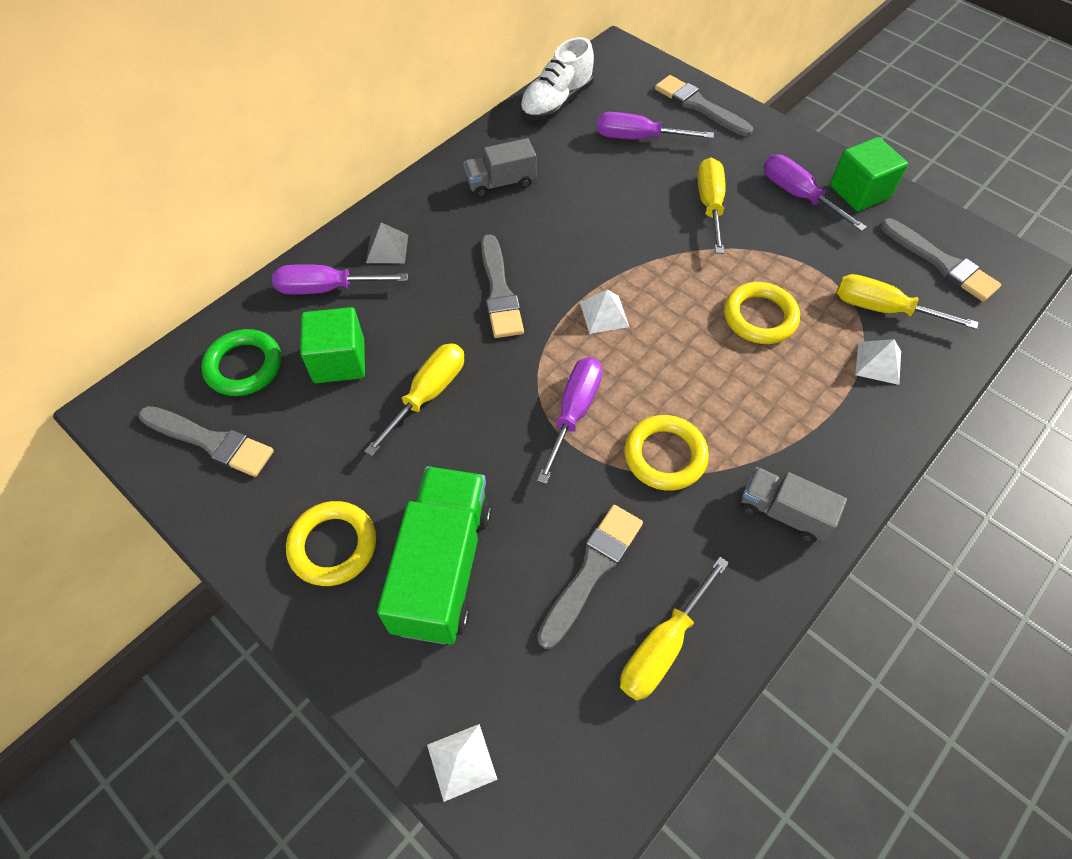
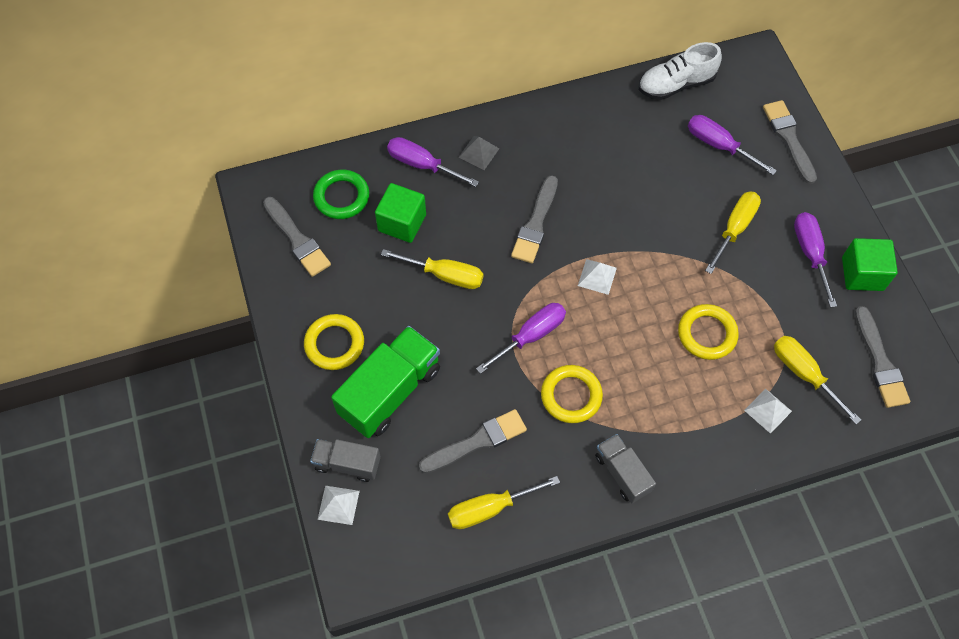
camera: 30 degrees right, 5 degrees up
(428, 394) = (445, 275): yellow screwdriver -> yellow screwdriver turned 45 degrees clockwise
(500, 183) = (589, 136): grey truck -> grey truck (347, 464)

